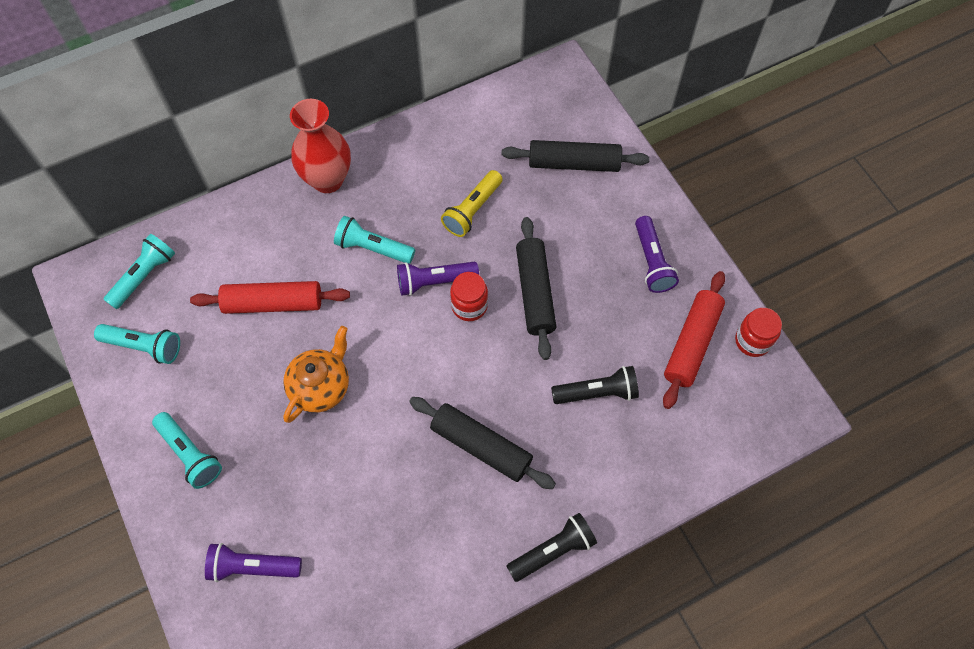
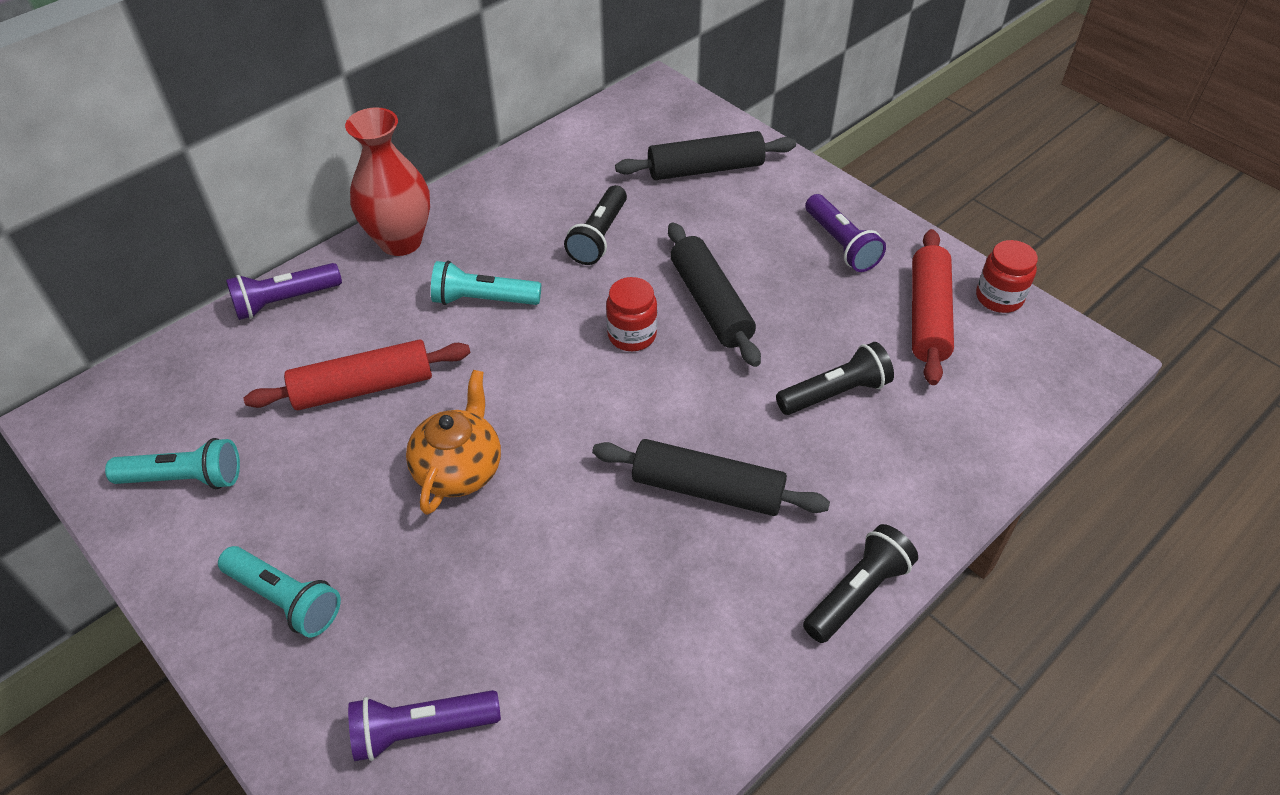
camera: 15 degrees left, 15 degrees down
(144, 276) = (168, 395): turquoise flashlight -> none
(434, 282) = (577, 319): purple flashlight -> purple flashlight (285, 301)
(472, 210) = (599, 236): yellow flashlight -> black flashlight

